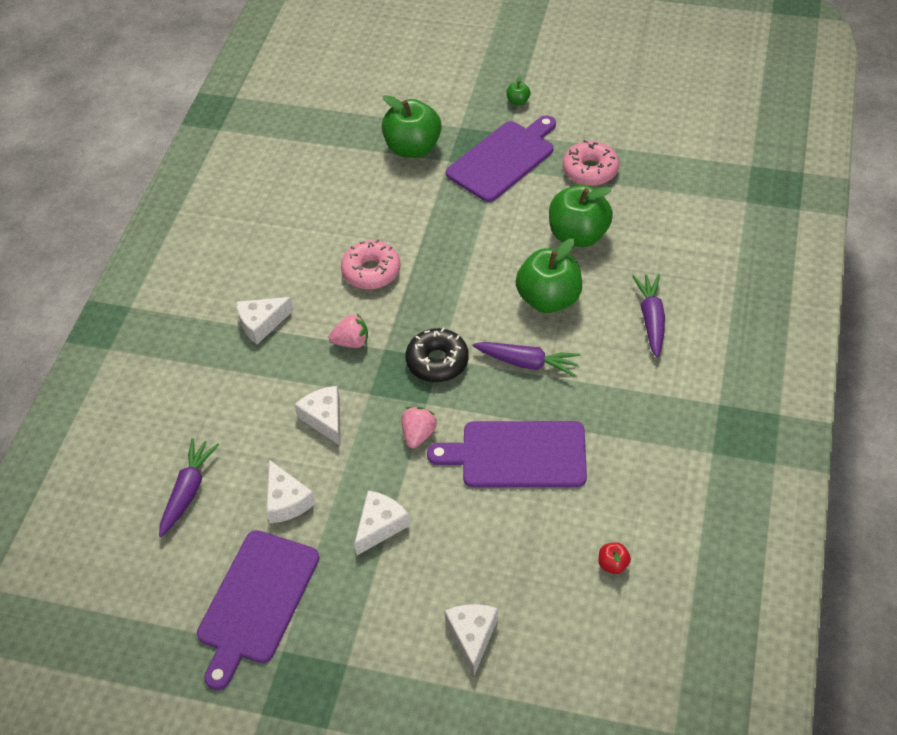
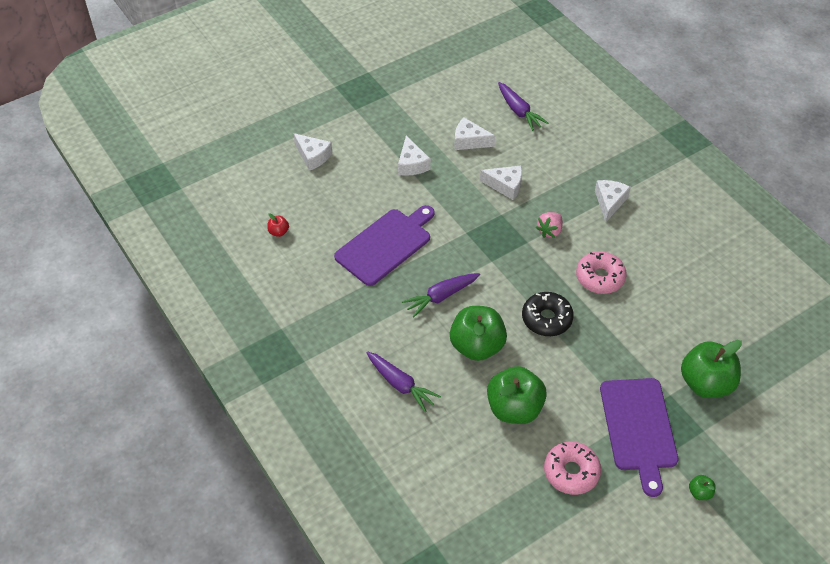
camera: 130 degrees right, 0 degrees up
(256, 601) = (425, 100): purple cutting board -> none
(418, 434) = (449, 215): pink strawberry -> none
(437, 361) = (490, 258): black donut -> black donut (546, 319)

